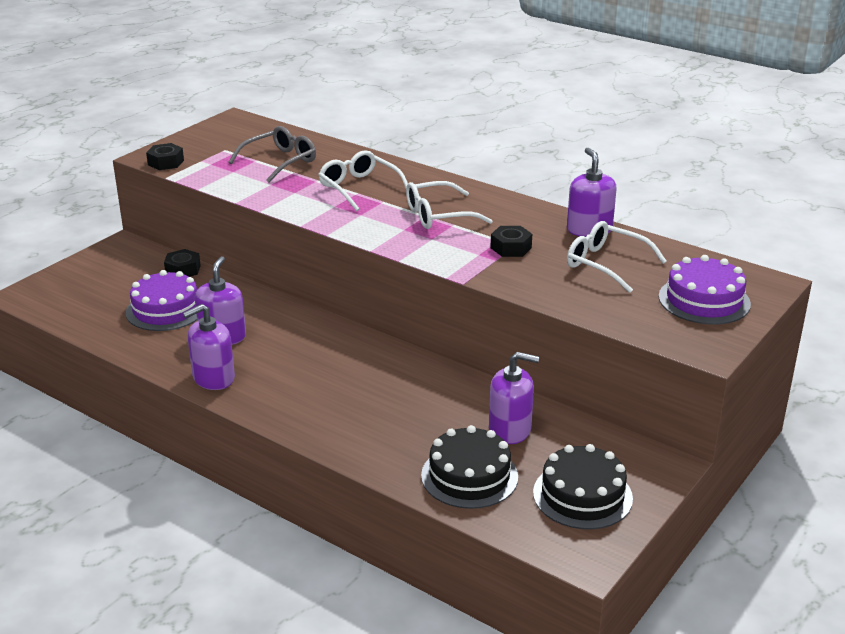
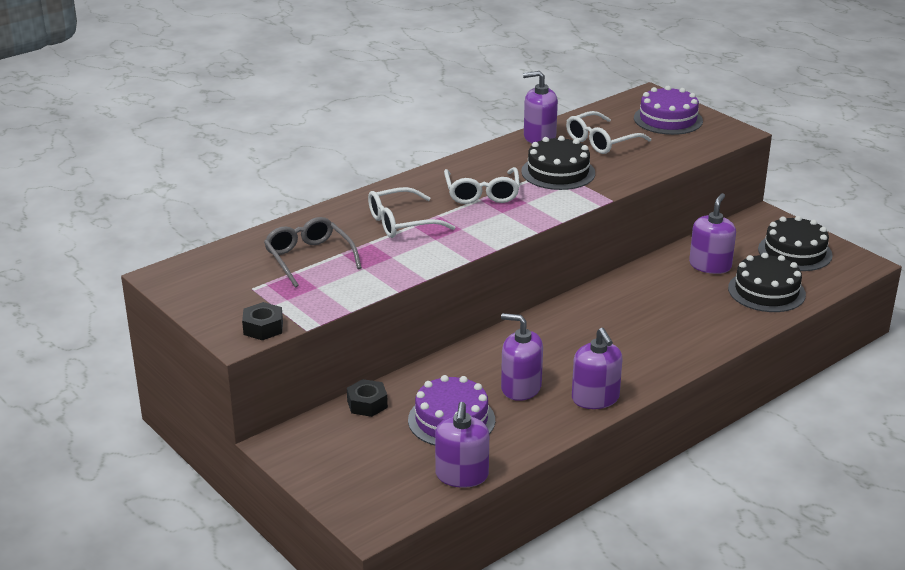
camera: 75 degrees left, 0 degrees up
(86, 325) = (462, 475): none -> purple soap dispenser
(511, 248) = (558, 172): black nut -> black cake

